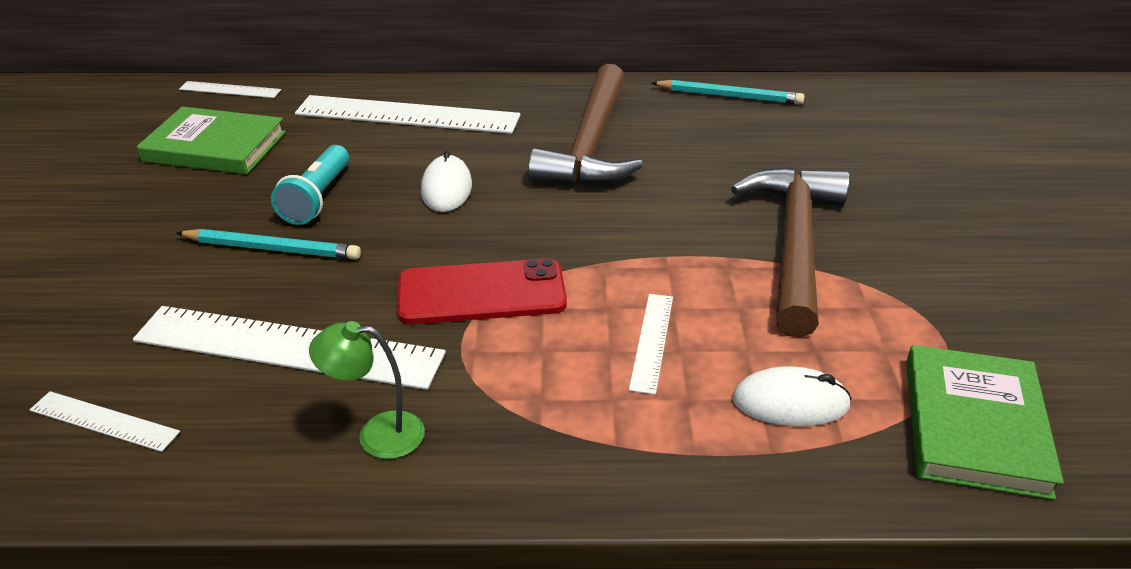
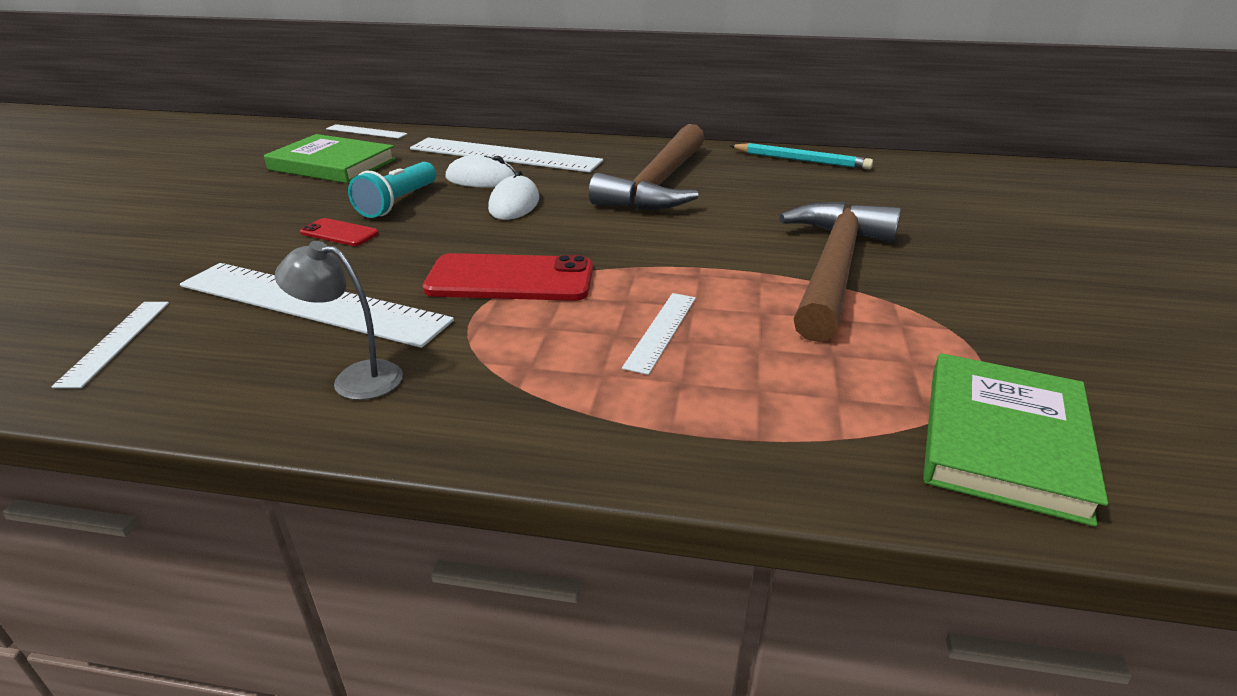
camera: 10 degrees right, 5 degrees down
(104, 421) = (115, 342): white ruler -> white ruler turned 60 degrees clockwise
(272, 249) = (339, 233): turquoise pencil -> red phone
(377, 434) = (355, 378): green lamp -> grey lamp
(790, 402) = (792, 397): white mouse -> white mouse (482, 179)

